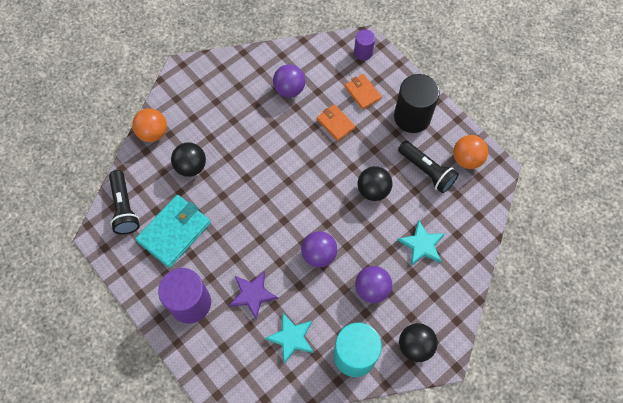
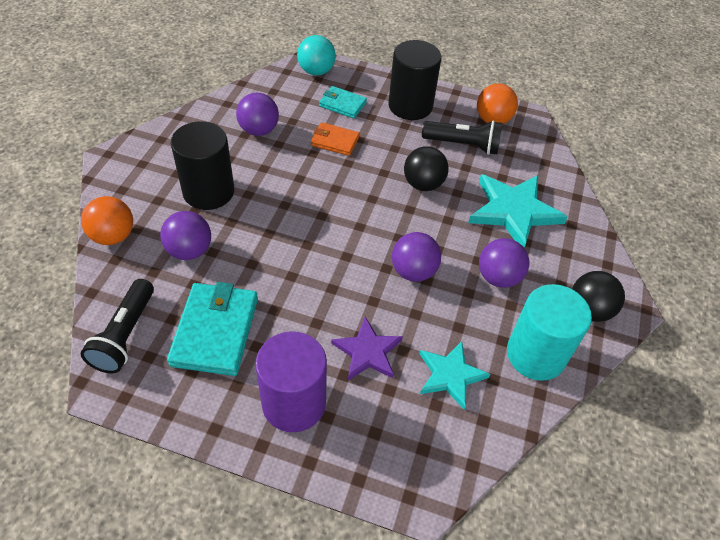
camera: 35 degrees left, 15 degrees down
(124, 208) = (125, 335): black flashlight -> black flashlight turned 60 degrees clockwise
(191, 166) = (189, 250): black ball -> purple ball
(227, 126) = (208, 191): none -> black cylinder
(362, 93) = (342, 104): orange wallet -> turquoise wallet
(363, 52) = (316, 71): purple cylinder -> turquoise ball
(422, 245) = (514, 211): turquoise star -> turquoise star, size x1.59

